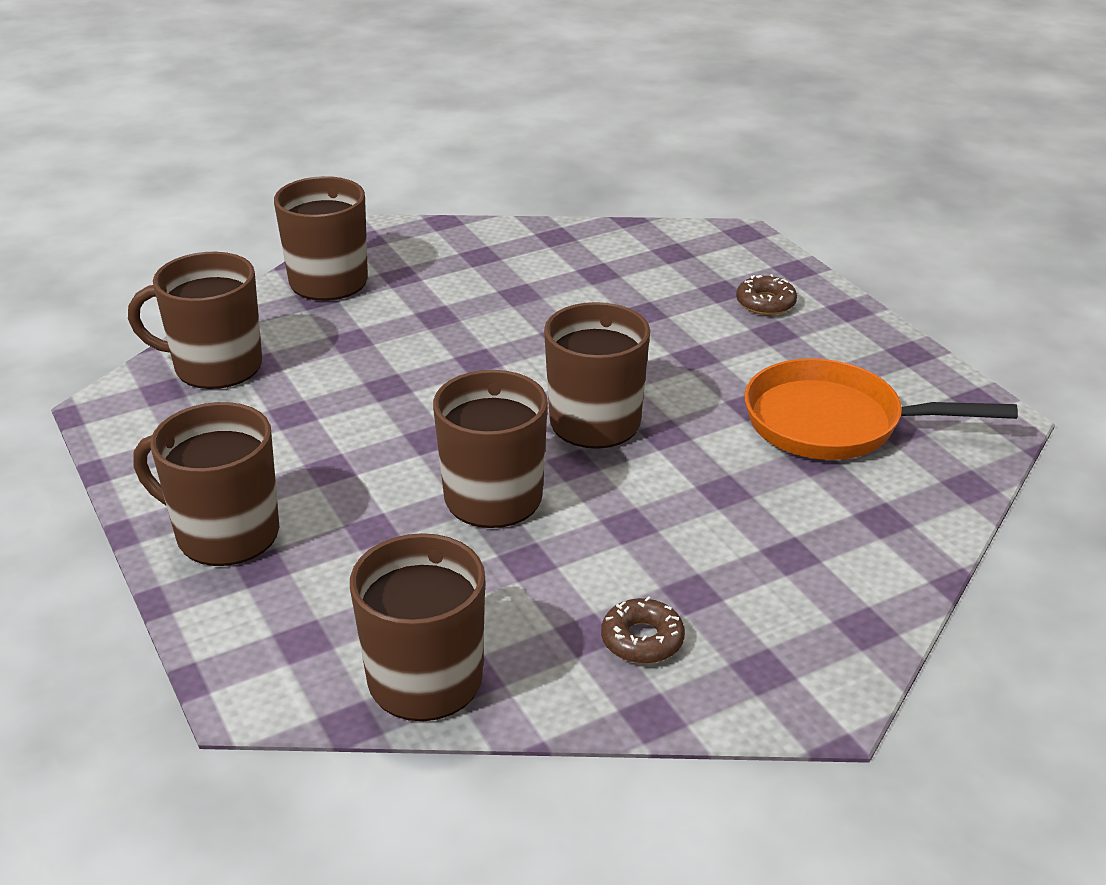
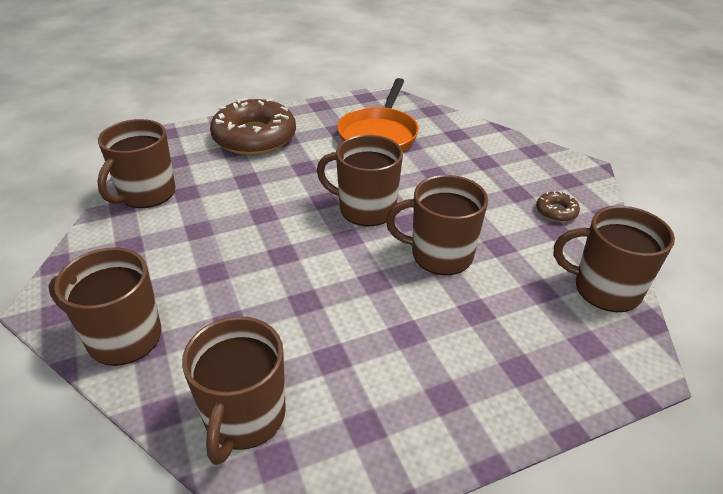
camera: 85 degrees left, 5 degrees up
(225, 533) = (486, 393): brown mug -> brown mug (146, 194)
(765, 303) = (254, 137): brown donut -> brown donut, size x2.34

